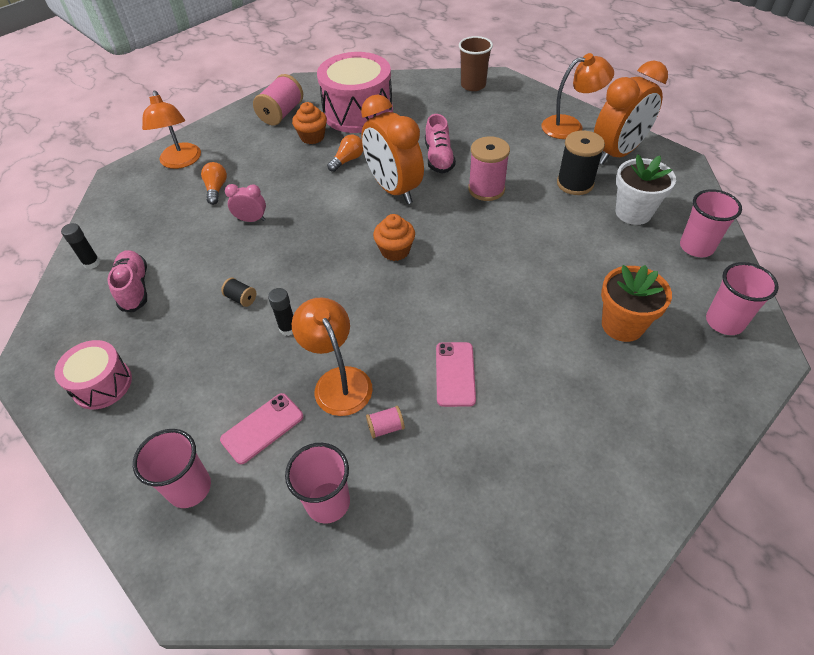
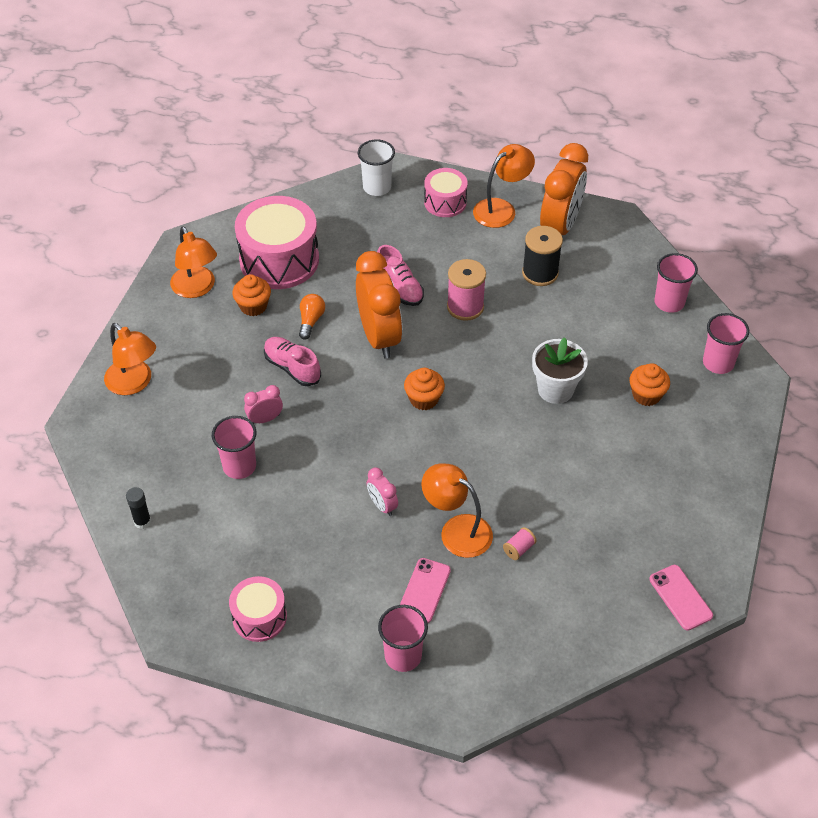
camera: 30 degrees left, 0 degrees up
(134, 288) = (209, 527): pink shoe -> pink shoe (292, 368)
(216, 189) = (201, 400): orange light bulb -> none
(241, 298) = (319, 497): black spool -> none
(281, 114) = (196, 289): pink spool -> orange lamp
(288, 328) = (382, 505): black glue stick -> pink clock
(328, 502) = (513, 618): pink cup -> pink cup (239, 466)
(394, 189) = (379, 337): orange clock -> orange clock turned 135 degrees counterclockwise
(455, 374) = (544, 486): pink phone -> pink phone (680, 597)
(473, 85) = (377, 187): brown cup -> white cup
(523, 109) = (445, 202): none -> pink drum
(622, 325) = (646, 395): orange flower pot -> orange cupcake
(633, 212) = (604, 286): white flower pot -> white flower pot (555, 389)

